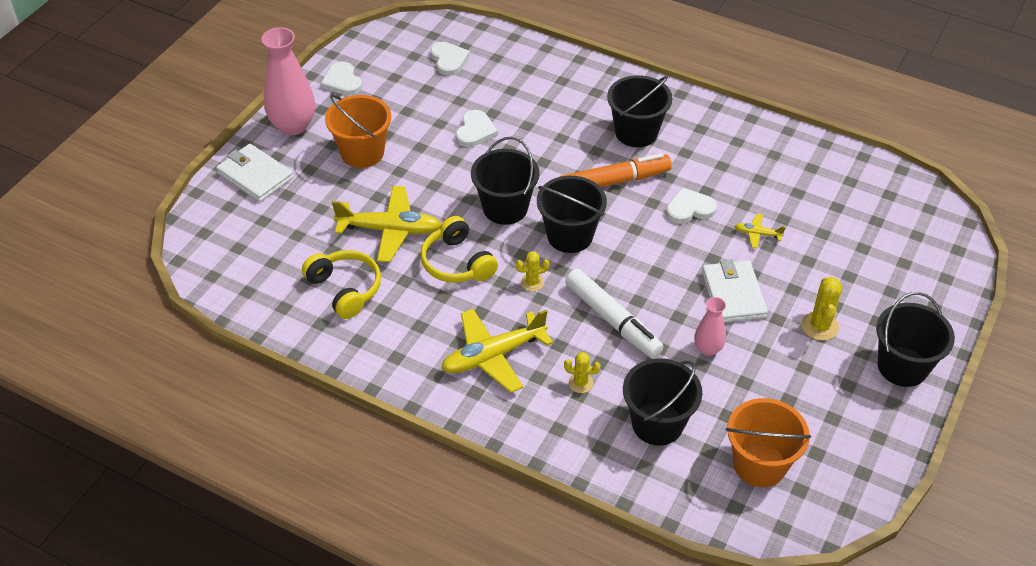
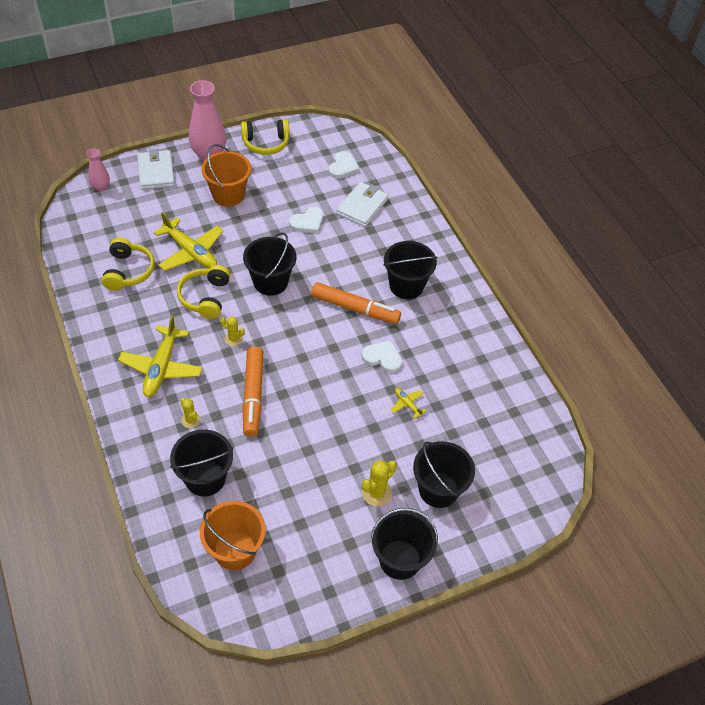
camera: 35 degrees right, 5 degrees up
(342, 81) = (266, 143): white heart -> yellow headphones
(493, 356) = (161, 367): yellow plane -> yellow plane turned 90 degrees counterclockwise
(570, 236) = (288, 325): black bucket -> black bucket (438, 489)
(612, 320) = (253, 395): white marker -> orange marker
(708, 349) = (289, 455): pink vase -> pink vase (101, 187)
(733, 294) = (345, 432): white wallet -> white wallet (362, 206)

